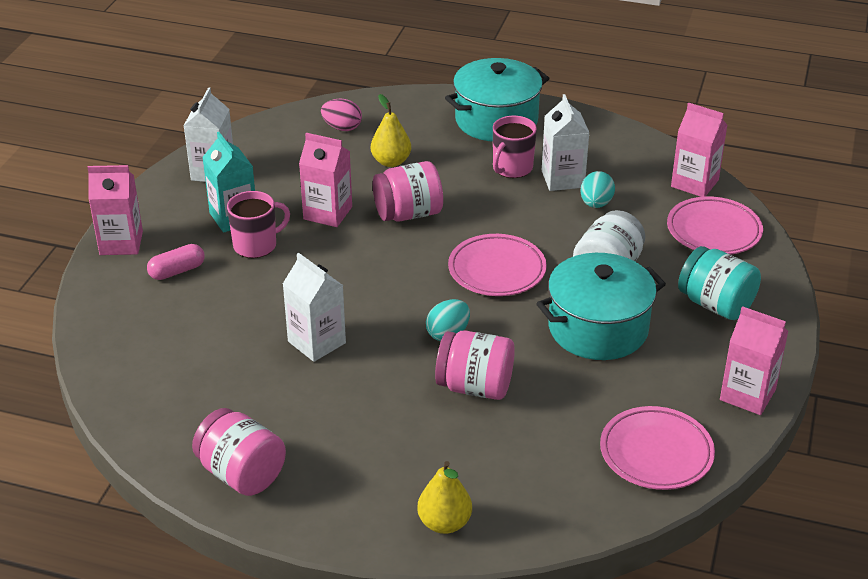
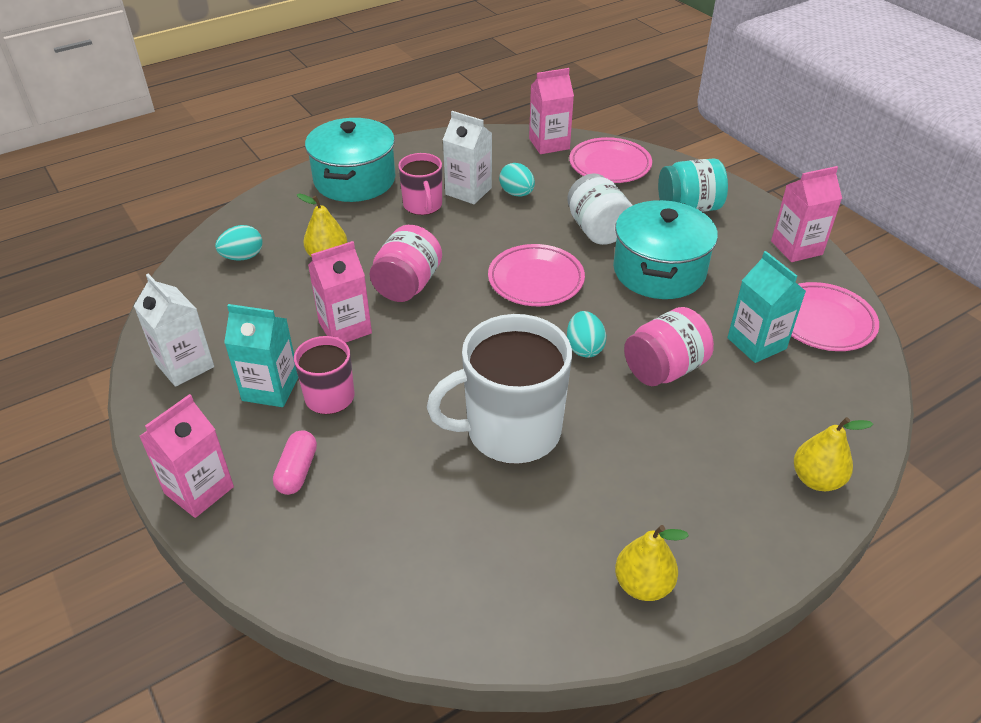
camera: 50 degrees left, 5 degrees up
(241, 474) = (643, 585): pink jar -> yellow pear
(316, 342) = (511, 431): white carton -> white mug
(342, 128) = (243, 257): pink egg -> turquoise egg
(573, 424) = (756, 343): none -> turquoise carton

